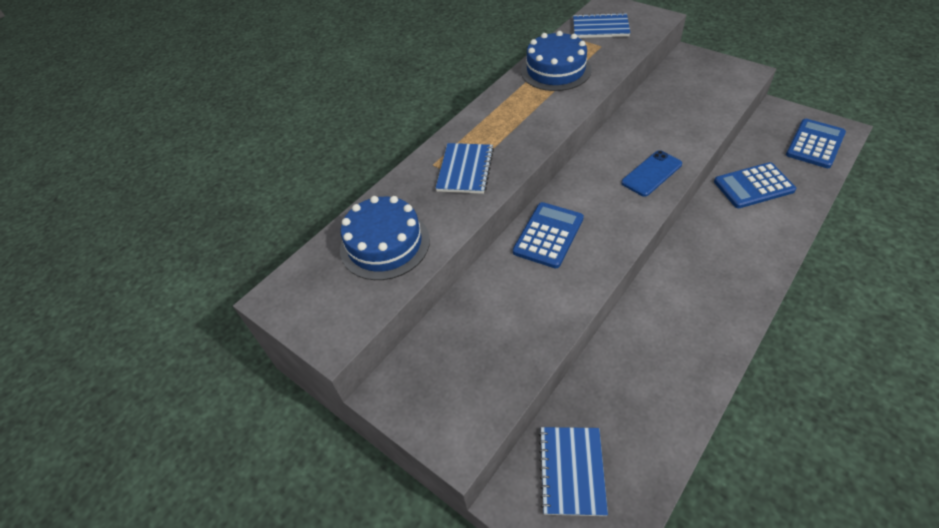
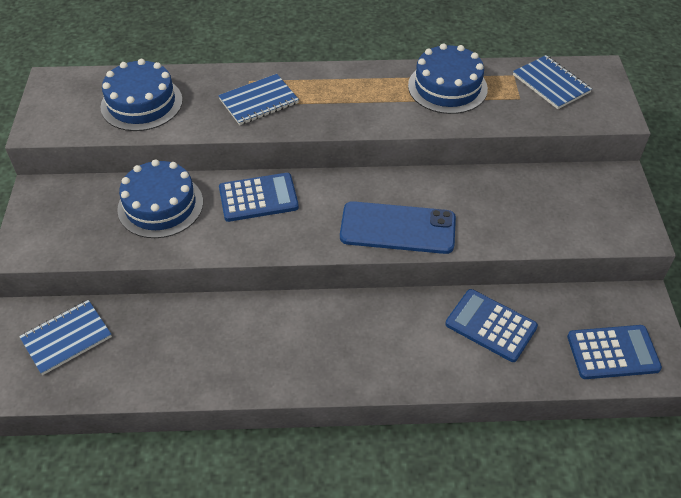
camera: 45 degrees right, 0 degrees up
(498, 304) = (160, 205): none -> blue cake
(651, 173) = (397, 228): blue phone -> blue phone, size x1.57

